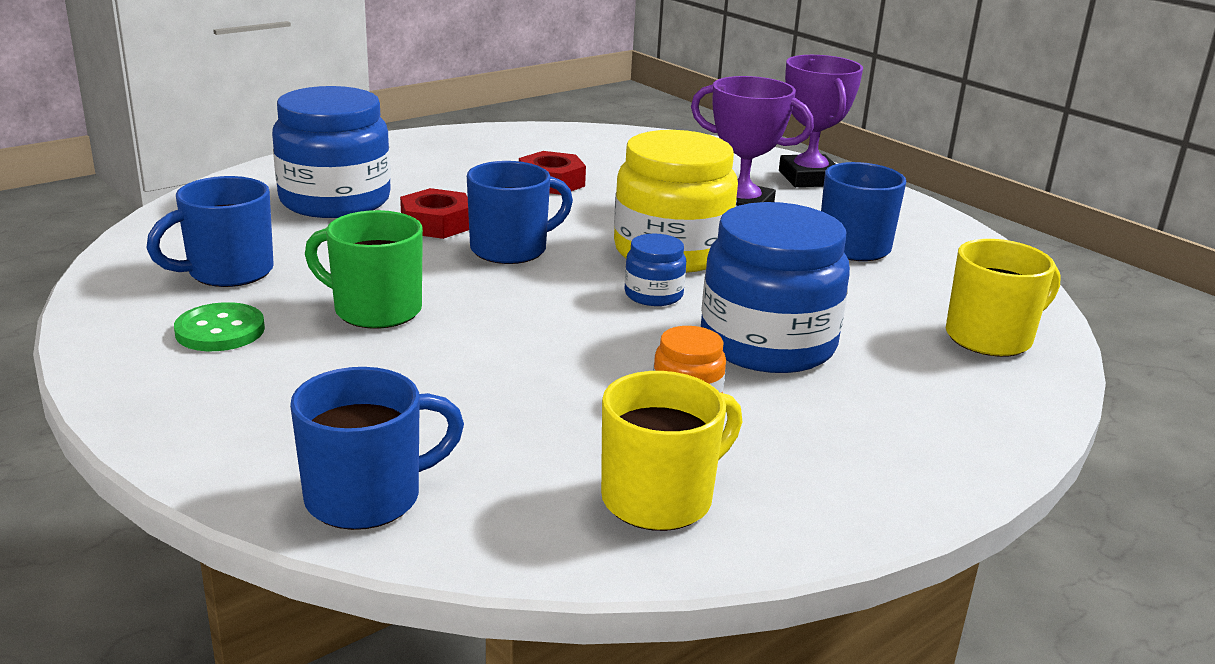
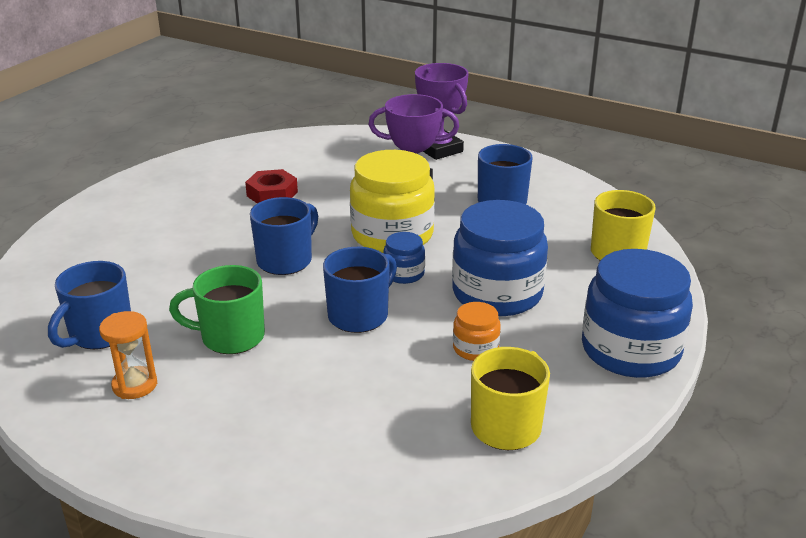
camera: 20 degrees left, 5 degrees up
(220, 330) = (135, 385): green button -> orange hourglass
(335, 200) = (128, 249): blue jar -> blue jar (630, 350)
(367, 497) = (335, 482): blue mug -> blue mug (360, 315)
(436, 224) = (218, 251): red nut -> none

